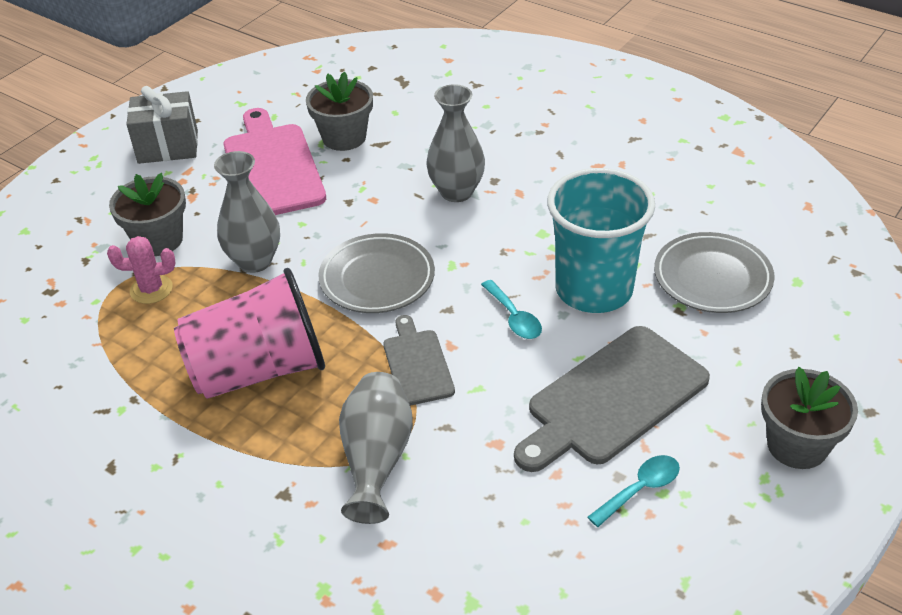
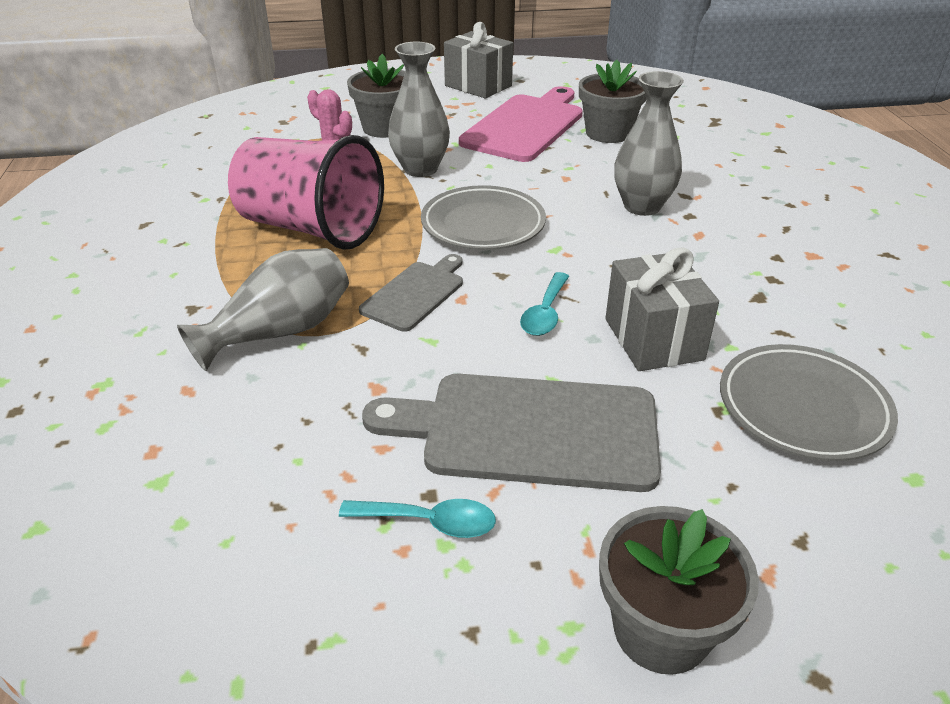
camera: 45 degrees right, 5 degrees down
(594, 290) = (653, 339): turquoise cup -> grey gift

